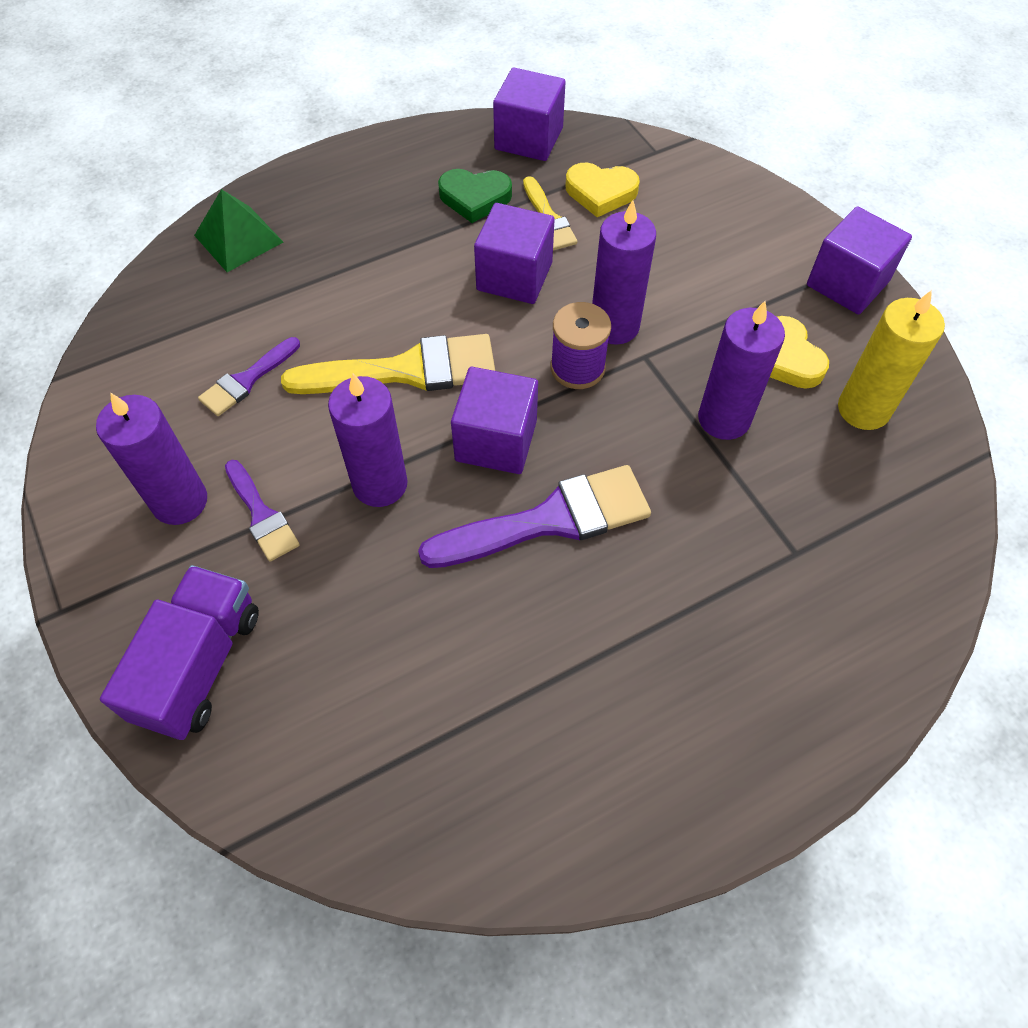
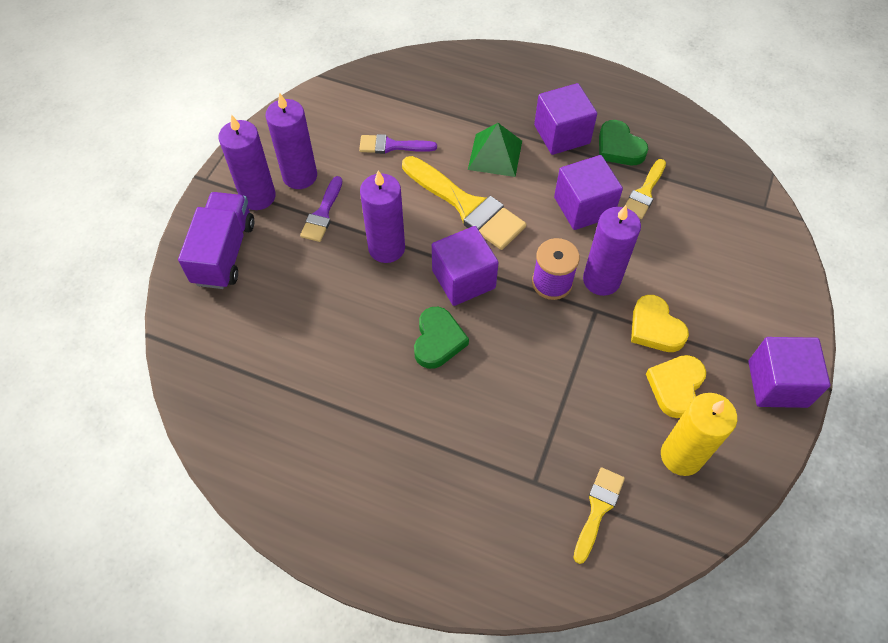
camera: 50 degrees right, 0 degrees up
(199, 665) = (224, 253): purple truck -> purple truck turned 60 degrees counterclockwise
(239, 238) = (474, 72): green pyramid -> green pyramid (495, 155)
(528, 138) = (695, 139): purple cube -> purple cube (562, 134)
(550, 520) = (438, 340): purple brush -> green heart
(600, 192) = (695, 203): yellow heart -> yellow heart (655, 328)
(724, 419) = (593, 381): purple candle -> purple candle (258, 196)
(868, 520) = (598, 509): none -> yellow brush

